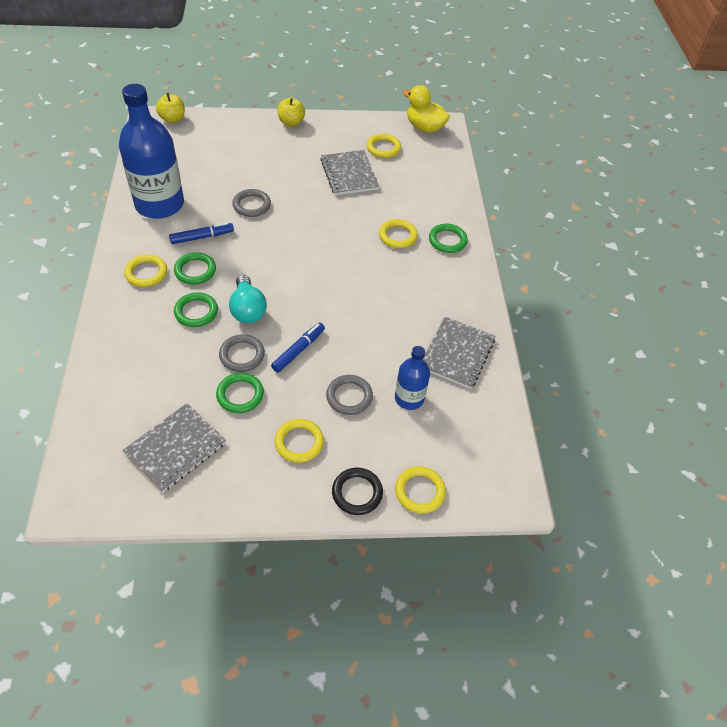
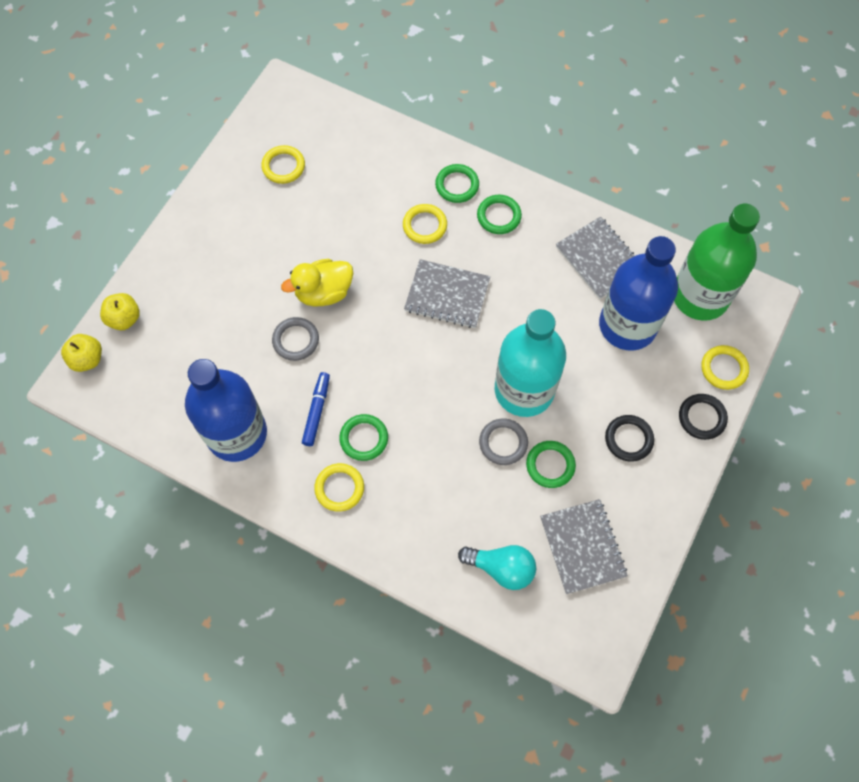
camera: 55 degrees left, 15 degrees up
(196, 312) = (423, 461): green ring -> green ring (499, 216)
(248, 309) = (447, 411): turquoise light bulb -> turquoise light bulb (501, 568)
(291, 122) = (178, 235): yellow apple -> yellow apple (124, 318)
(298, 350) = (524, 390): blue marker -> turquoise bottle
(299, 442) = (628, 439): yellow ring -> black ring
(349, 174) = (305, 222): grey notebook -> grey notebook (447, 295)
(349, 396) = (600, 373): grey ring -> none
(409, 398) = (627, 325): blue bottle -> blue bottle, size x1.95
(424, 127) = (275, 108): yellow duck -> yellow duck (323, 292)
(479, 442) = (700, 296): none -> green bottle

